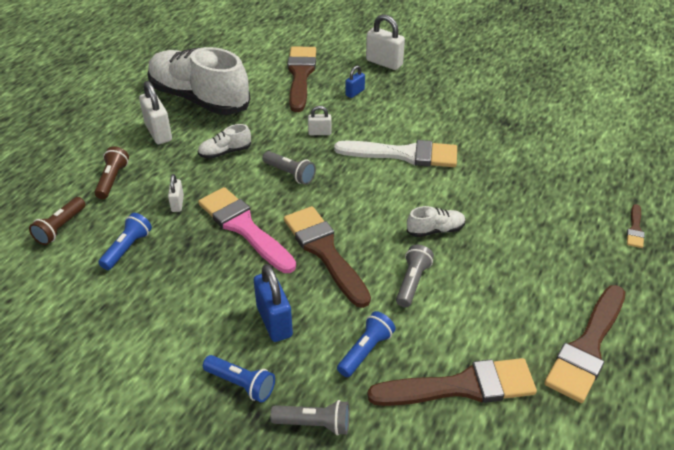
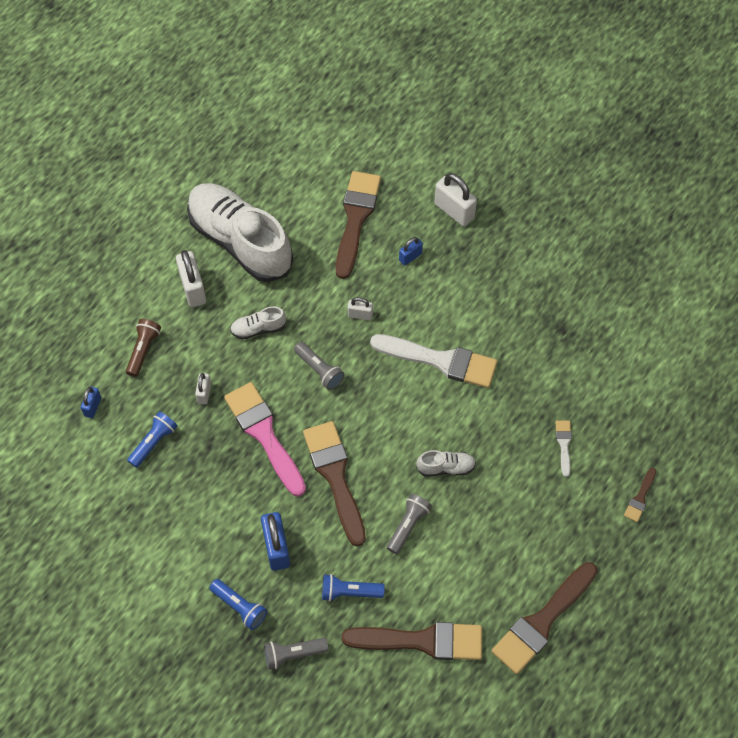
camera: 10 degrees right, 20 degrees up
(60, 228) = (93, 407): brown flashlight -> blue padlock
(314, 424) = (293, 654): grey flashlight -> grey flashlight turned 150 degrees clockwise
(365, 351) = (349, 592): blue flashlight -> blue flashlight turned 135 degrees counterclockwise
(543, 199) = (564, 444): none -> white brush

